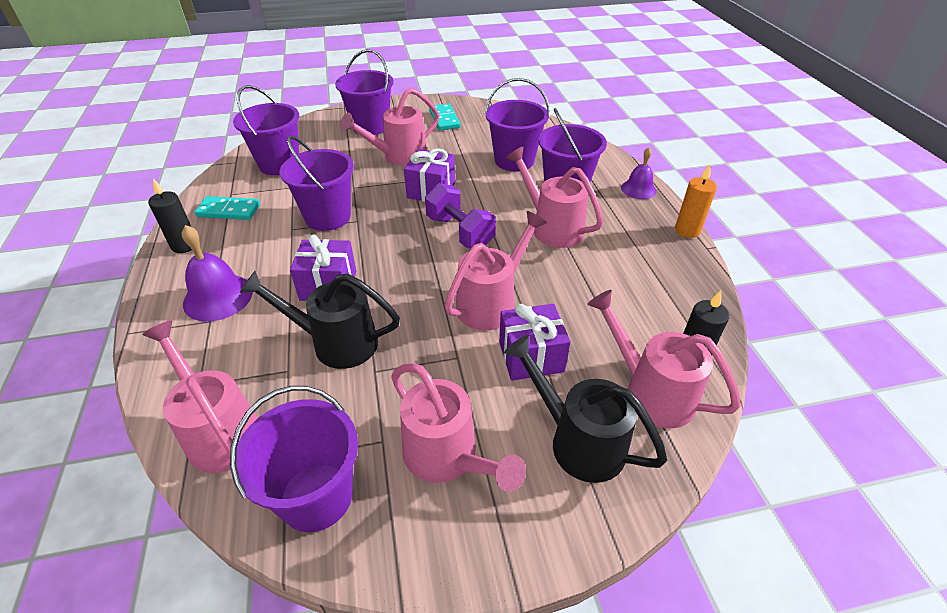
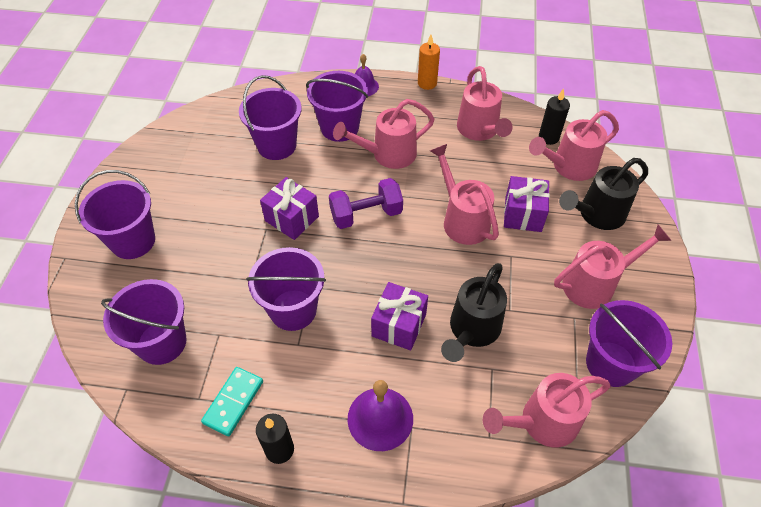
camera: 70 degrees left, 10 degrees up
(399, 156) = (214, 229): pink watering can -> pink watering can (479, 131)
(444, 119) = (162, 174): turquoise domino -> none

